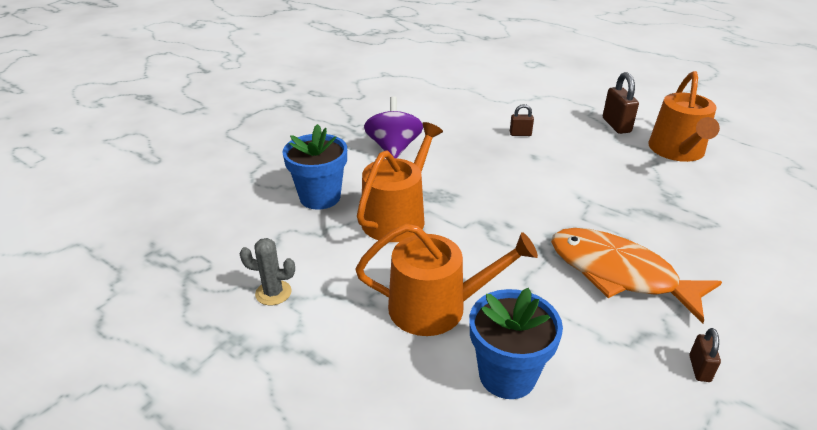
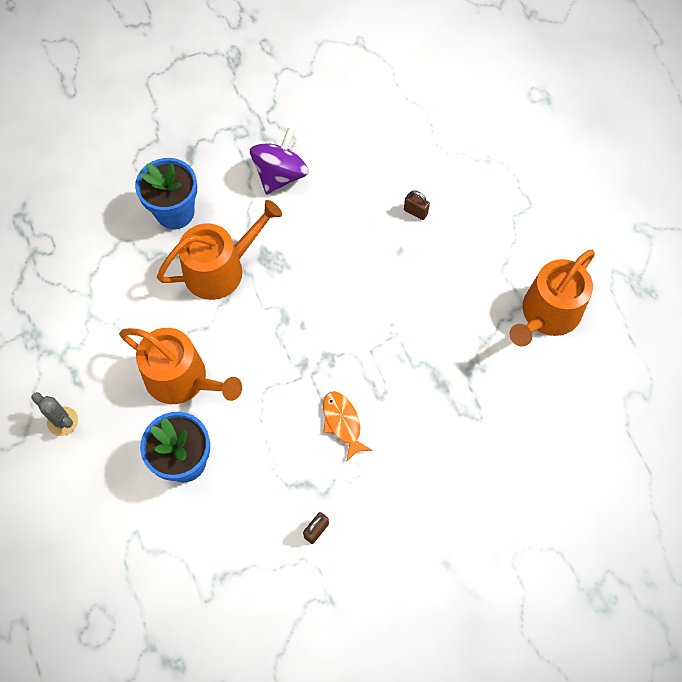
camera: 30 degrees right, 30 degrees up
(273, 293) = (80, 303): grey cactus -> grey cactus (62, 421)
(616, 125) = (525, 246): brown padlock -> none
(619, 274) = (342, 423): orange fish -> orange fish, size x0.50

